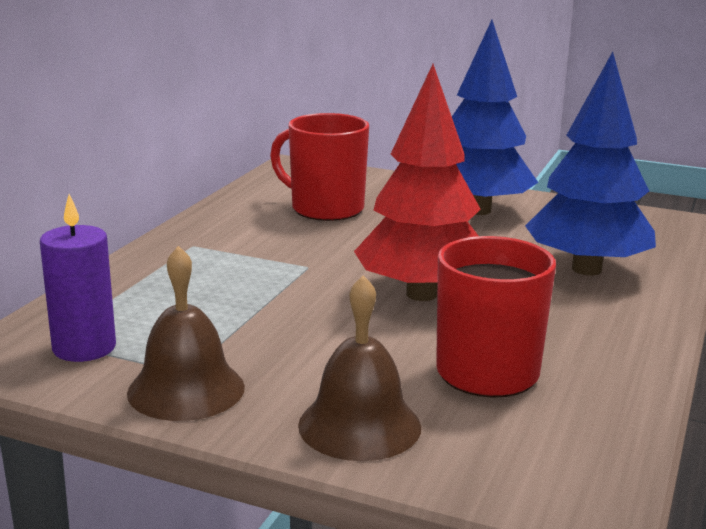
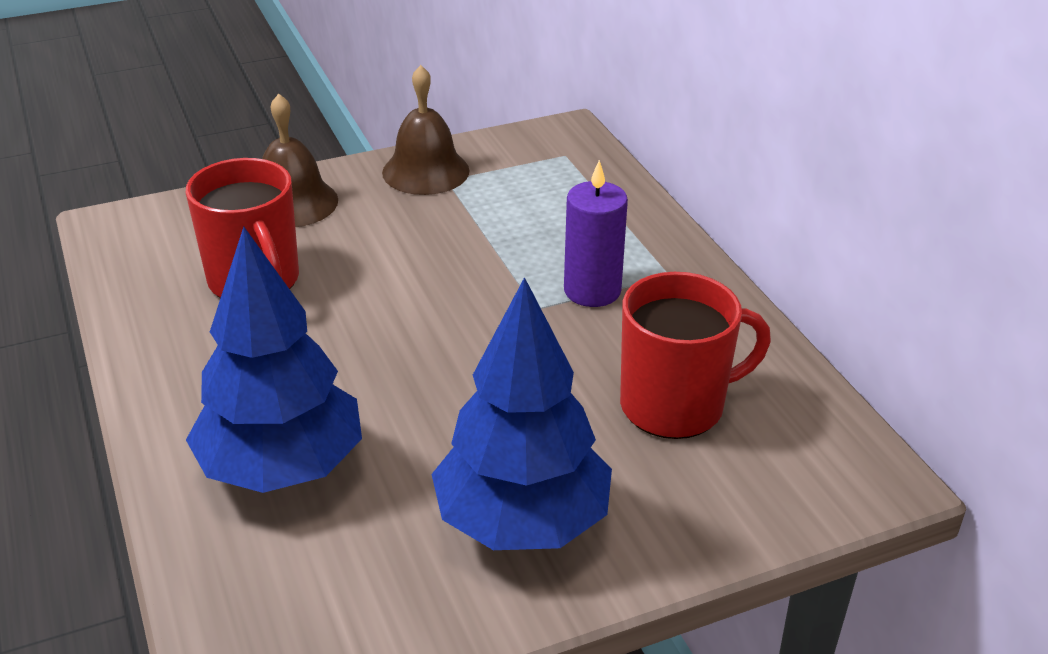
camera: 135 degrees right, 15 degrees up
(84, 348) = (535, 161): purple candle -> purple candle (592, 290)
(422, 294) = (397, 331): red tree -> none

